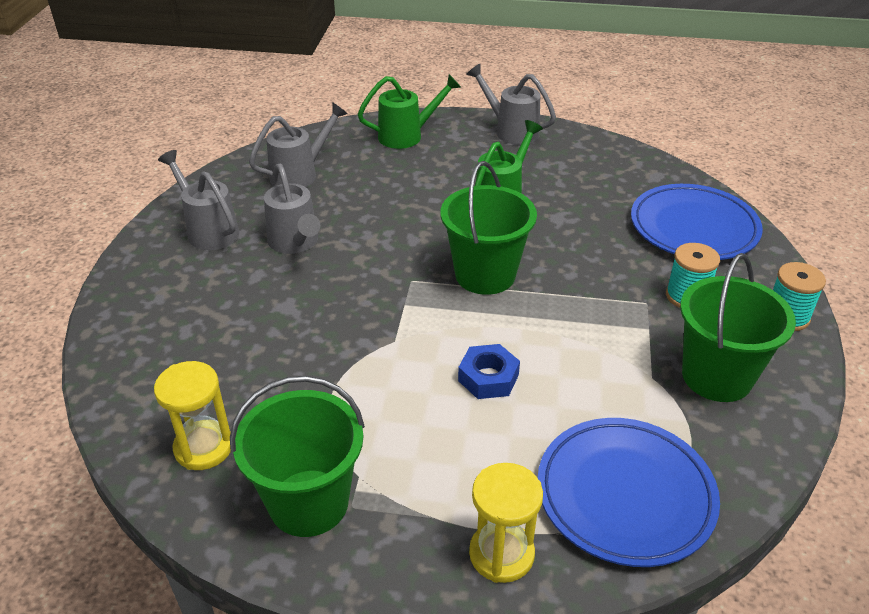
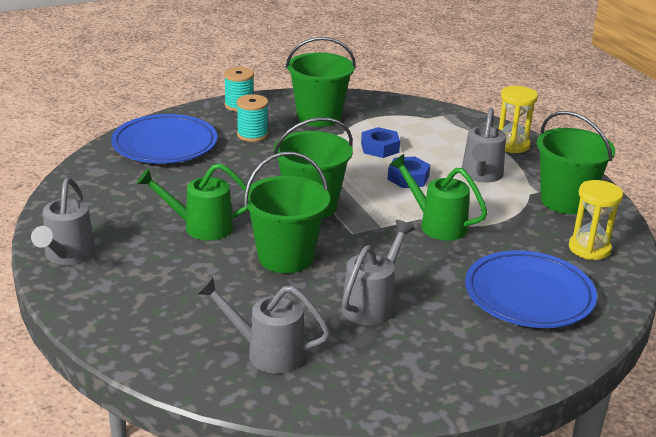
camera: 125 degrees left, 10 degrees down
(209, 230) = (412, 362): grey watering can -> grey watering can (481, 175)
(406, 136) = (128, 315): green watering can -> green watering can (437, 225)
(409, 226) = (286, 257): none -> green bucket
(585, 392) = (380, 148): none -> blue nut
(625, 495) = (435, 125): blue plate -> blue plate (529, 295)

